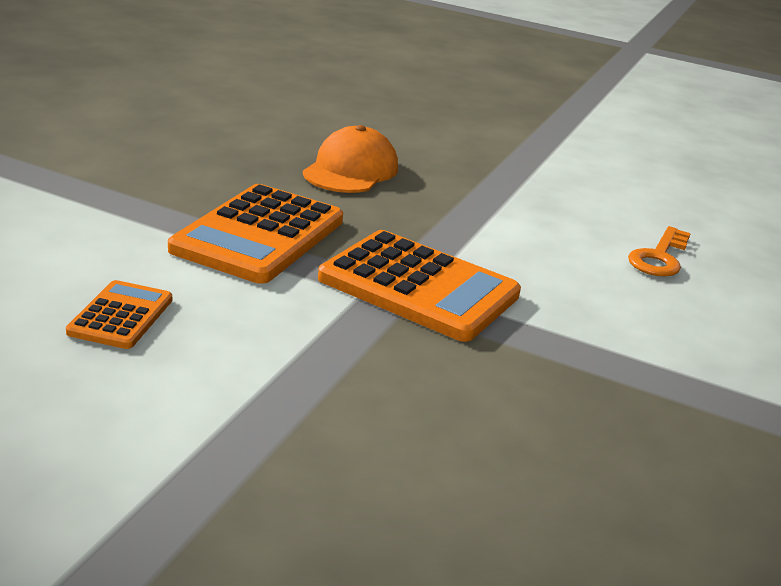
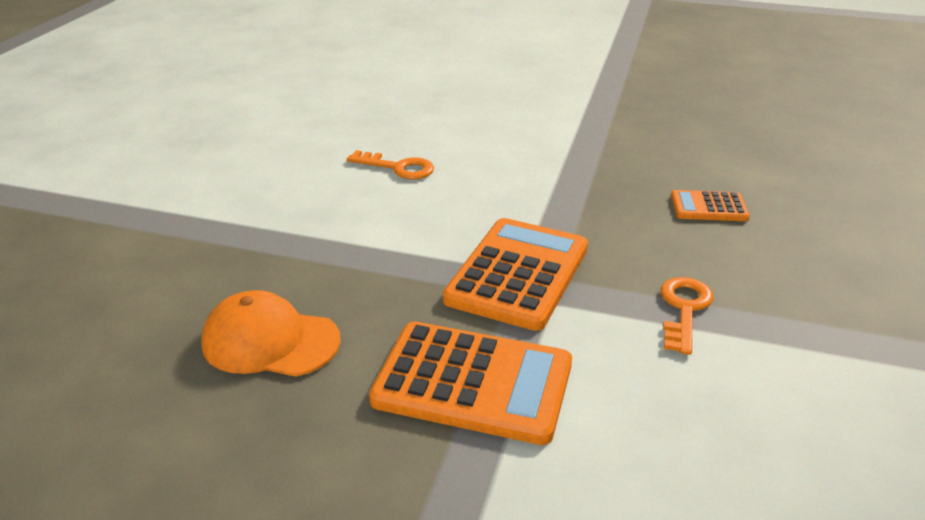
camera: 95 degrees left, 5 degrees up
(121, 316) = (690, 441): orange calculator -> orange calculator (708, 207)
(317, 375) = (684, 309): none -> orange key

